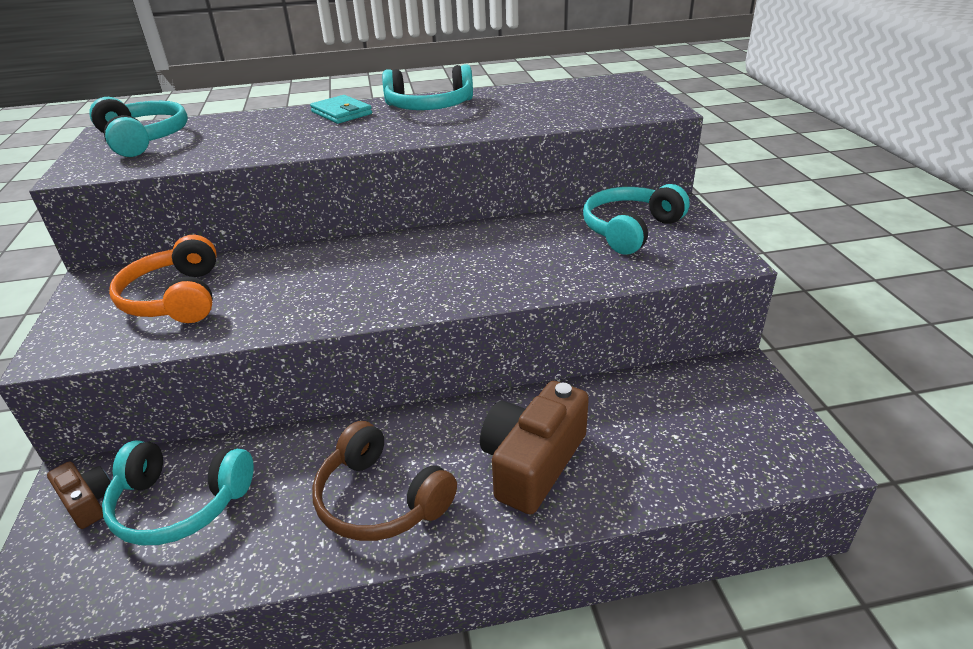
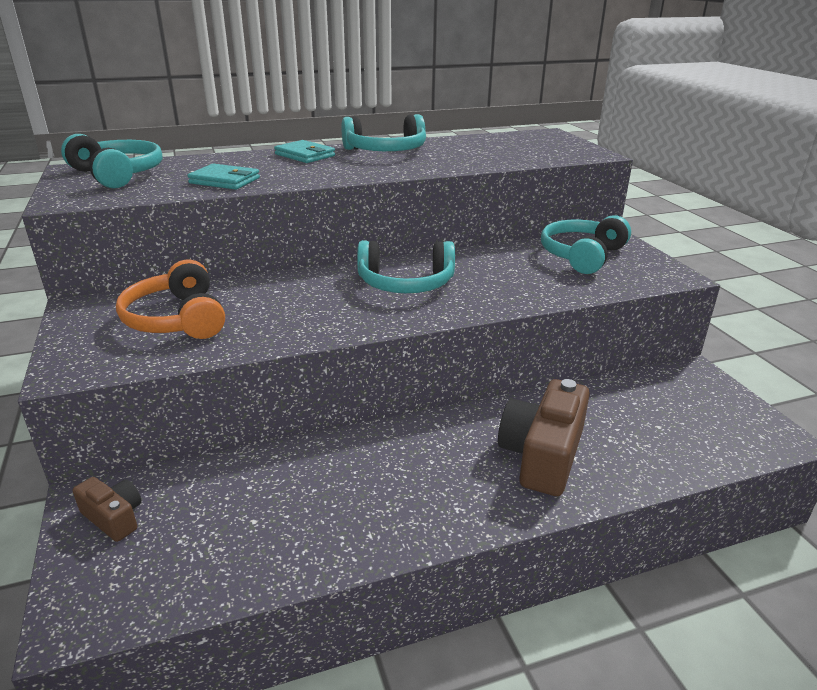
camera: 10 degrees left, 5 degrees down
(180, 503) = (213, 512): turquoise headphones -> turquoise headphones (406, 283)
(242, 147) = (224, 181): none -> turquoise wallet
(381, 499) = (413, 494): brown headphones -> none

